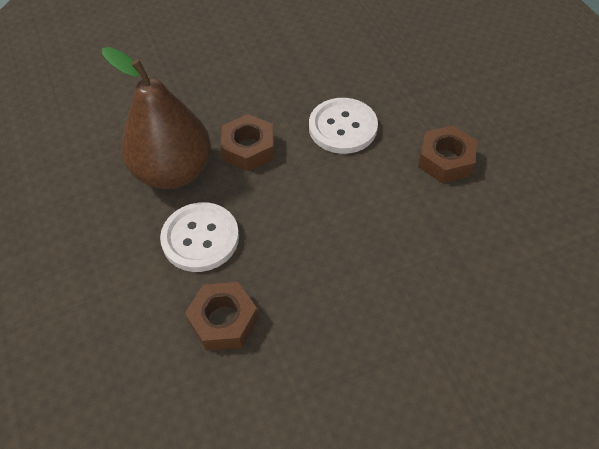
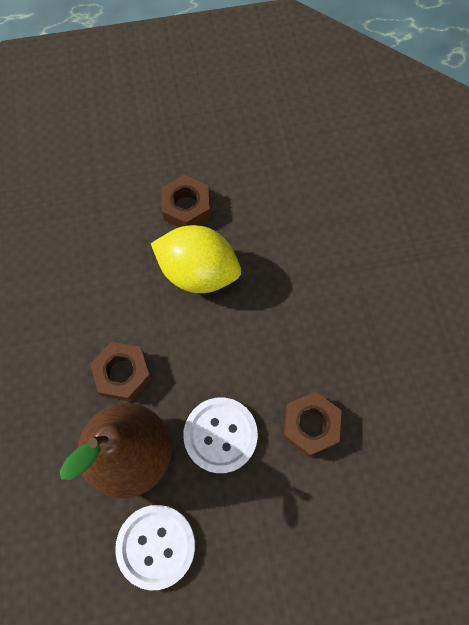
camera: 80 degrees left, 15 degrees up
(342, 127) = (122, 281): white button -> white button (156, 546)
(373, 185) = (198, 272): none -> yellow lemon

